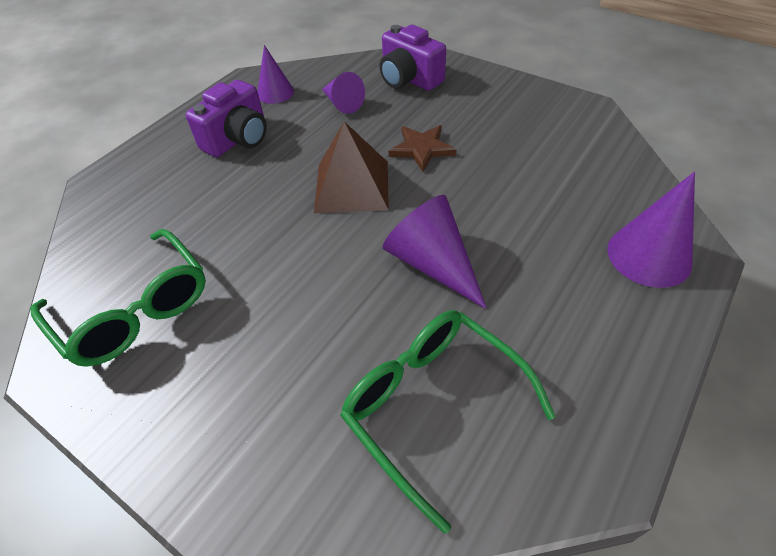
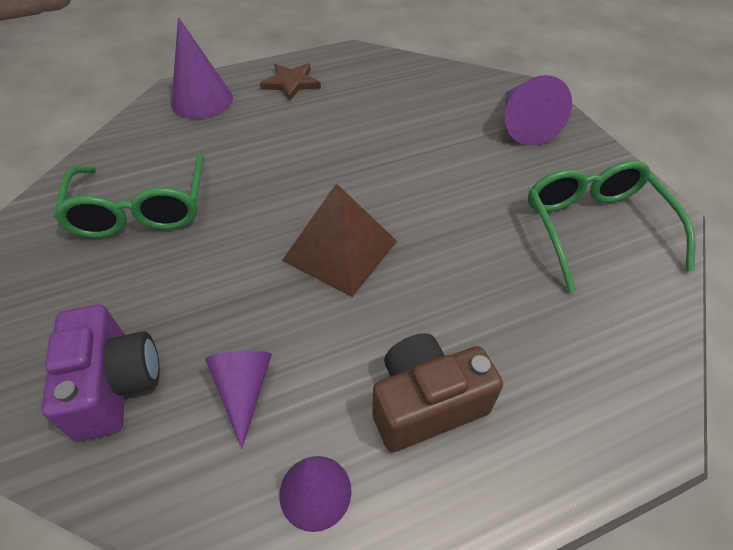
camera: 150 degrees left, 0 degrees up
(238, 139) = (426, 404): purple camera -> brown camera
(422, 149) = (234, 256): brown star -> brown star (291, 83)
(432, 263) = (337, 156): purple cone -> purple cone (523, 125)
(434, 407) = (408, 96): green glasses -> green glasses (141, 209)

